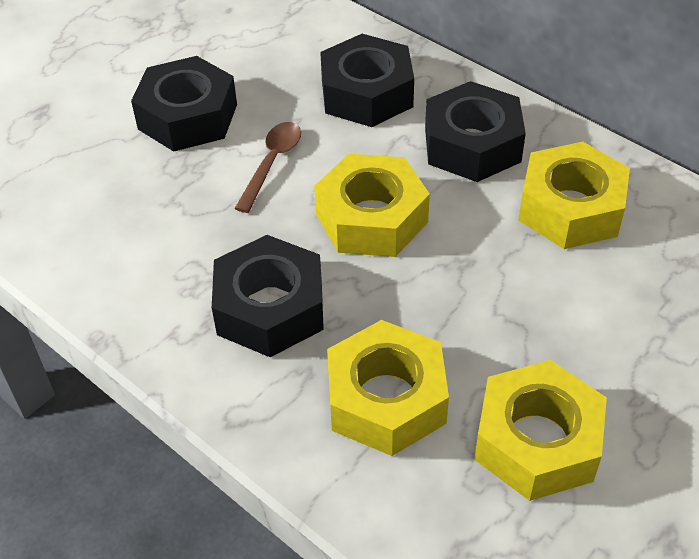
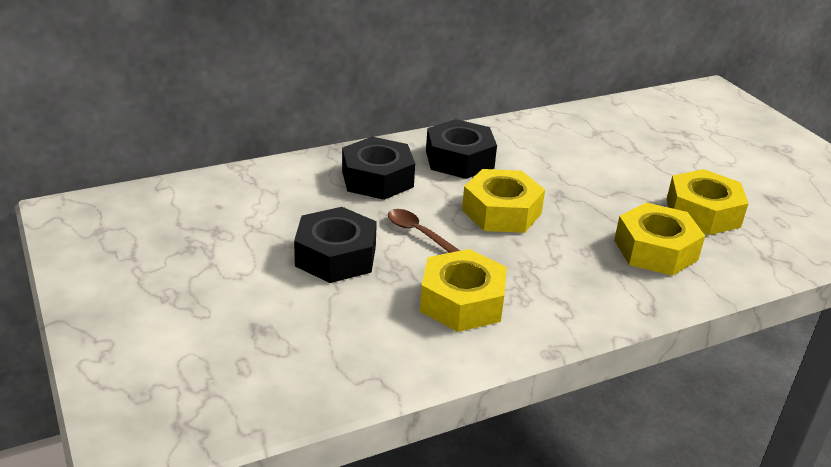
camera: 70 degrees left, 15 degrees down
(270, 308) = (560, 271): black nut -> none
(570, 208) = (536, 148): yellow nut -> yellow nut (462, 302)

